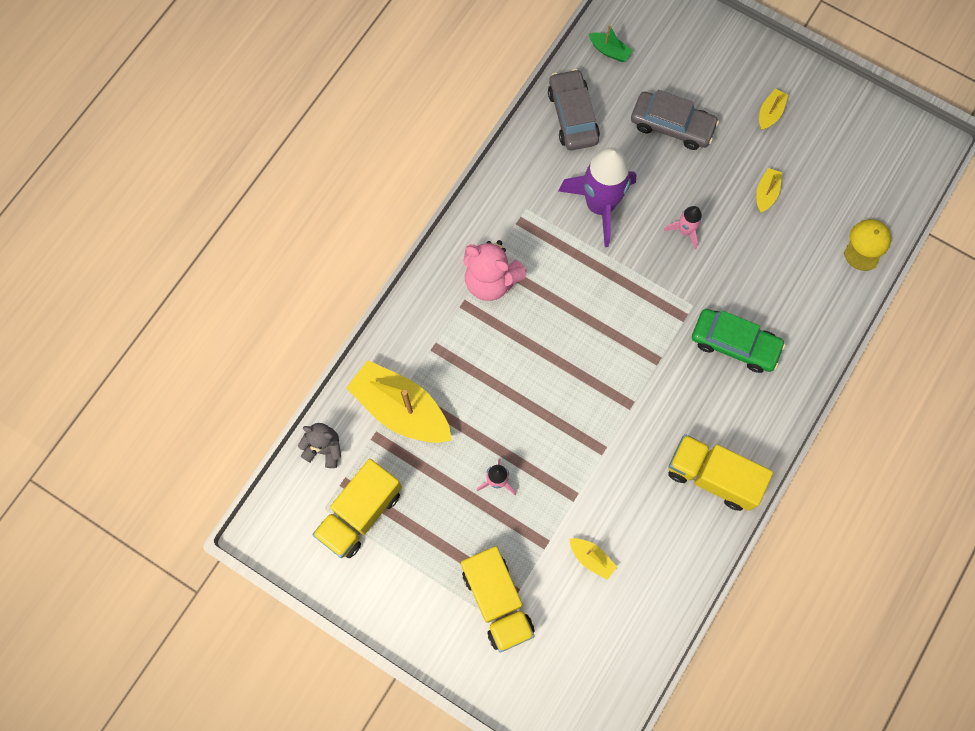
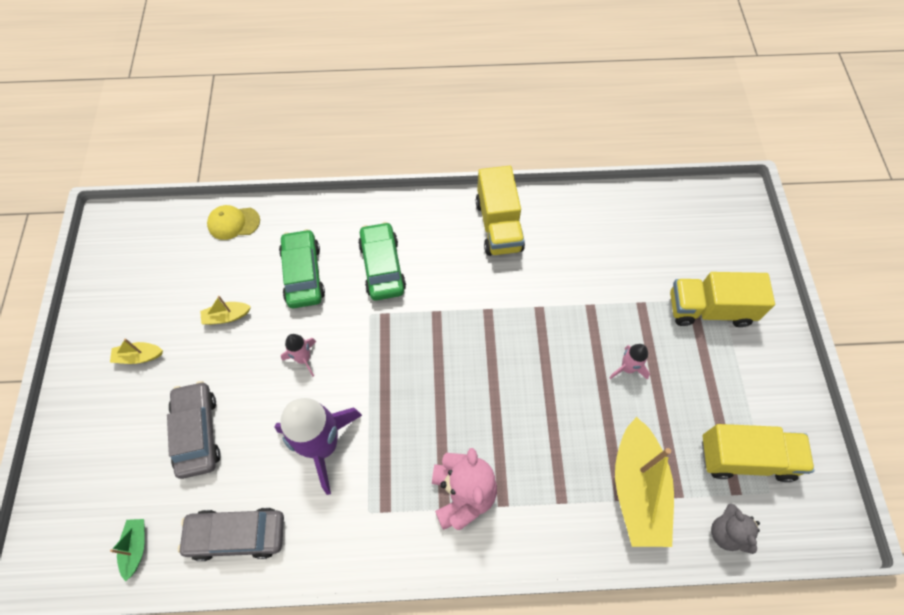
camera: 125 degrees left, 10 degrees down
(497, 601) = (709, 309): yellow truck -> yellow truck turned 120 degrees counterclockwise
(572, 116) = (237, 535): grey car -> grey car turned 45 degrees clockwise
(591, 558) = (623, 267): yellow boat -> none
(770, 274) = (303, 274): none -> green car

